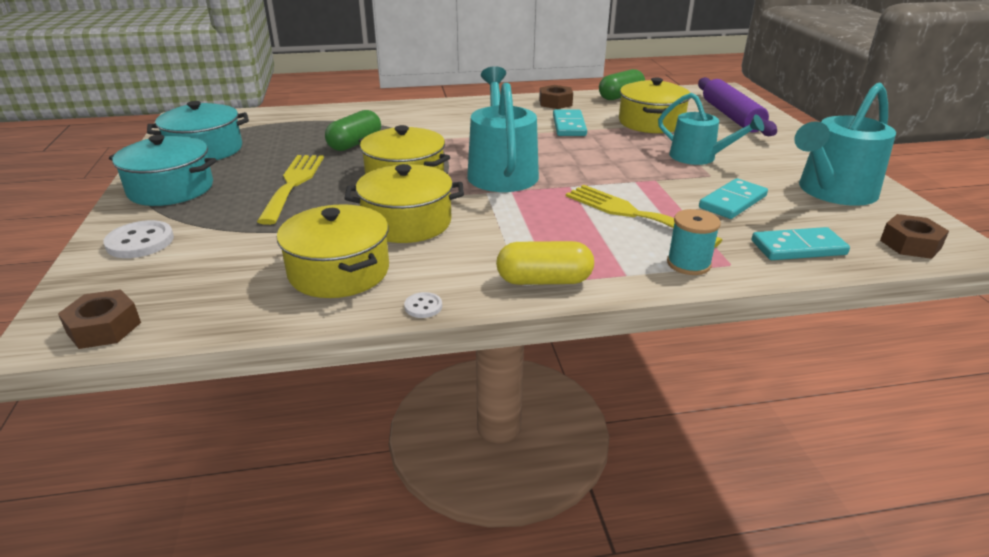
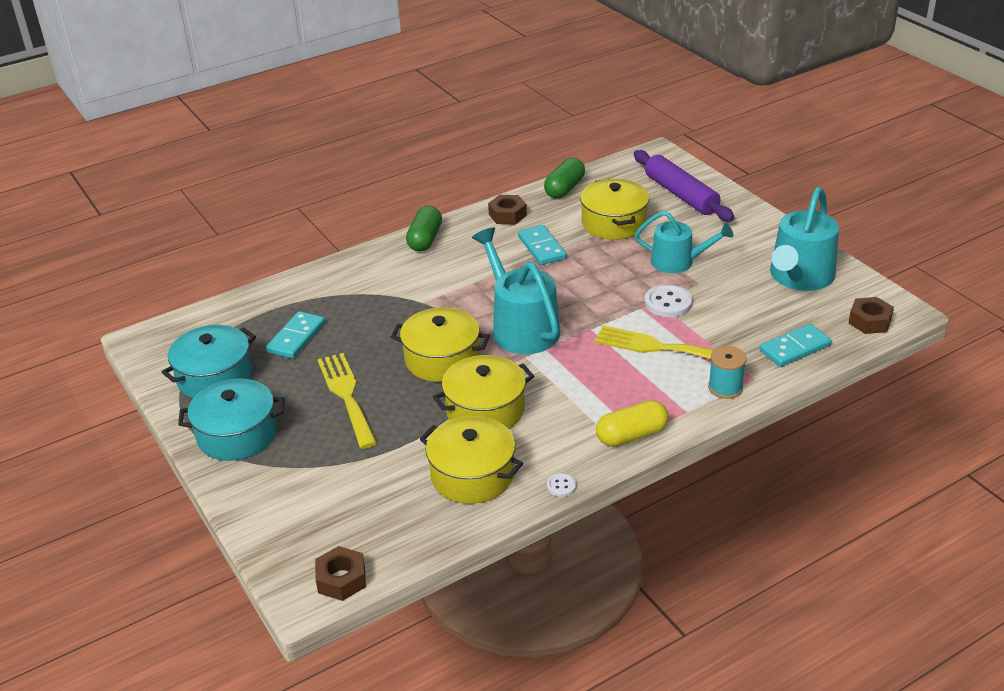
camera: 20 degrees left, 5 degrees up
(140, 242) = (277, 498): white button -> white button (668, 303)
(355, 144) = (357, 328): green capsule -> green capsule (425, 239)
(732, 202) = (728, 311): turquoise domino -> turquoise domino (296, 337)

